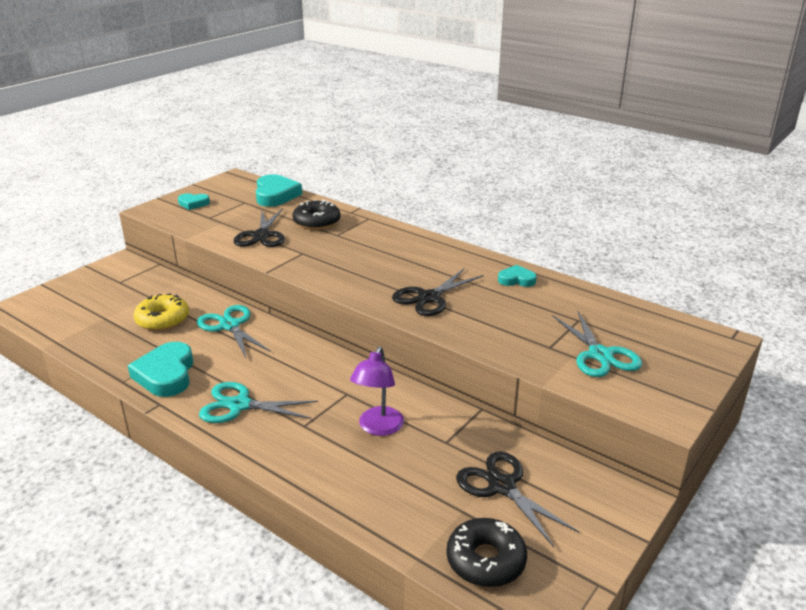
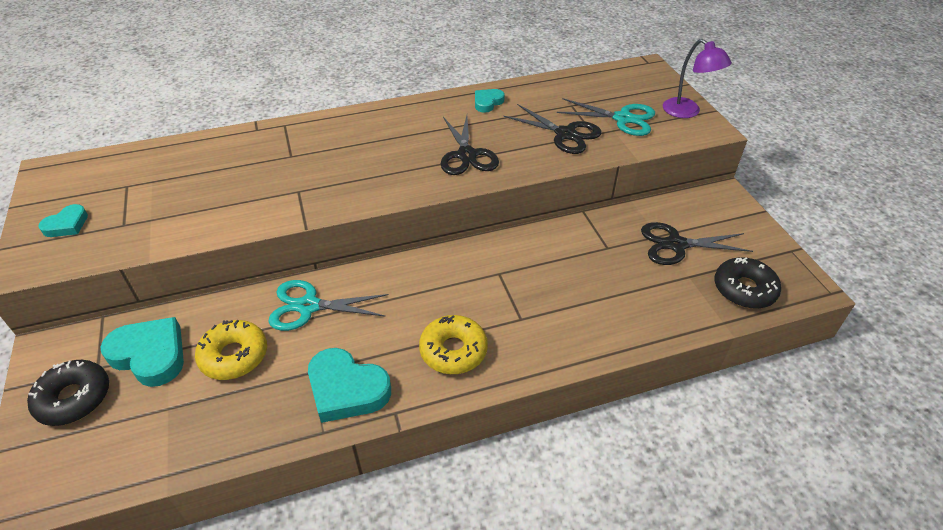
camera: 55 degrees left, 15 degrees up
(239, 405) = (453, 351): turquoise scissors -> yellow donut
(262, 235) = (223, 203): black scissors -> black scissors (565, 134)
(276, 195) = (144, 159): turquoise heart -> turquoise heart (150, 355)
(316, 222) = (247, 157): black donut -> black donut (74, 398)
(378, 428) = (561, 276): purple lamp -> purple lamp (687, 112)

